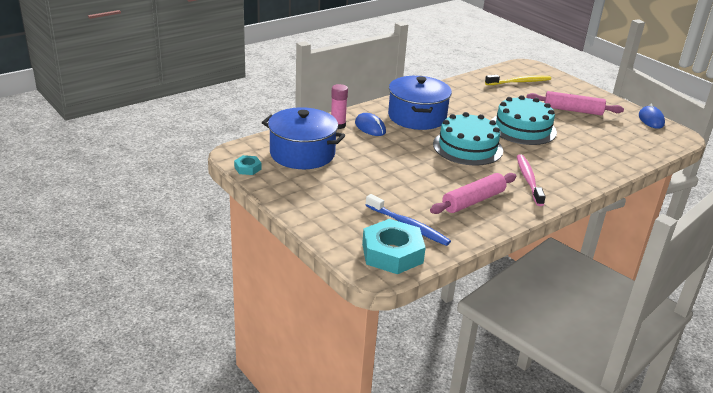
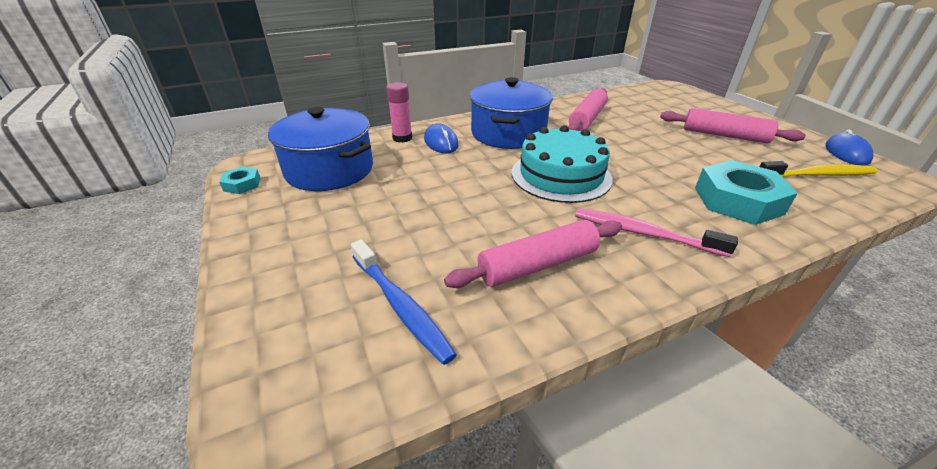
camera: 15 degrees right, 5 degrees up
(392, 253) = (332, 370): turquoise nut -> turquoise nut (738, 200)
(472, 100) = (587, 118): none -> pink rolling pin
(519, 82) = (654, 102): yellow toothbrush -> yellow toothbrush (817, 175)
(523, 128) = (649, 154): turquoise cake -> none
(528, 180) = (644, 233): pink toothbrush -> pink toothbrush turned 75 degrees counterclockwise

